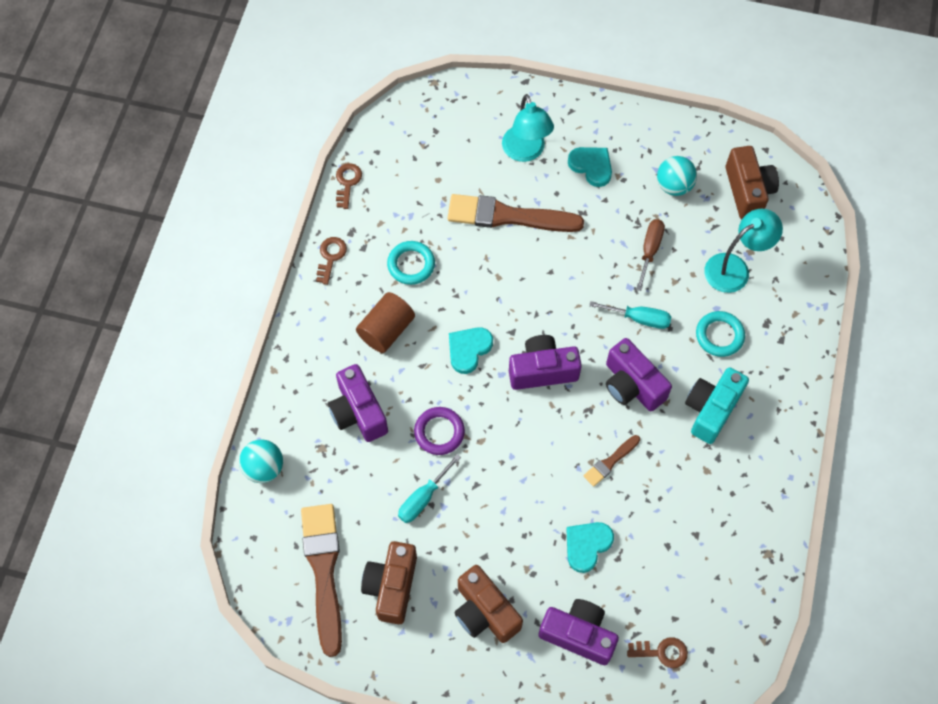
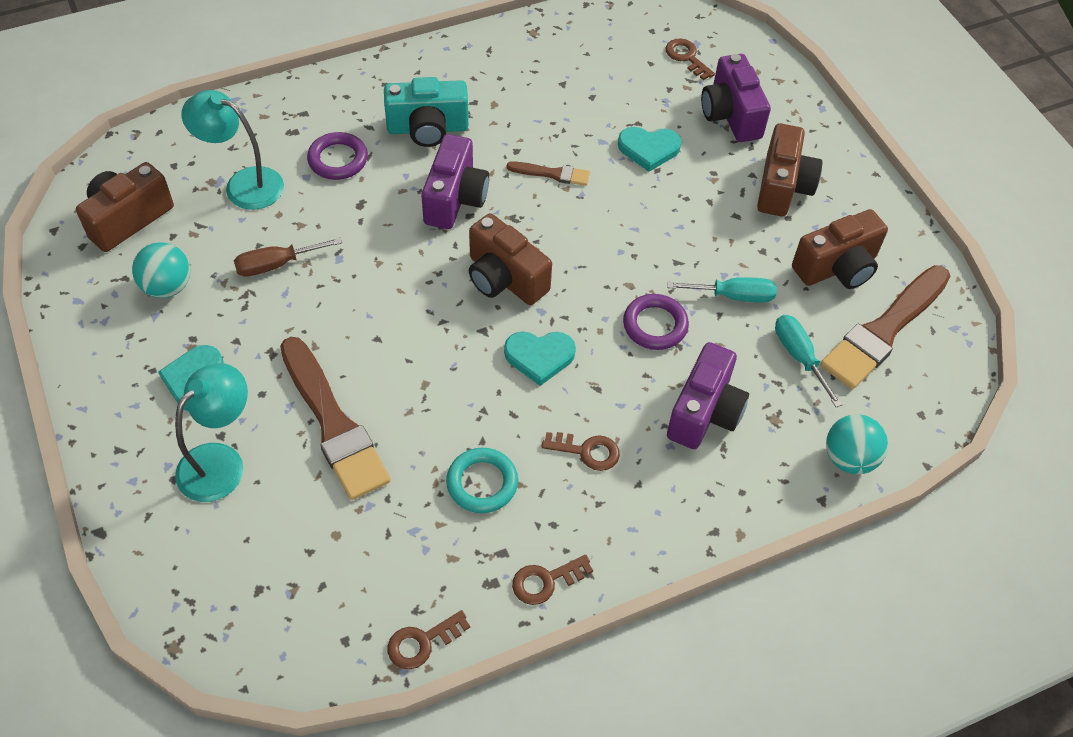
camera: 130 degrees left, 10 degrees down
(386, 330) = (587, 451): brown cylinder -> brown key
(542, 370) = (504, 278): purple camera -> brown camera
(639, 318) = (372, 231): turquoise screwdriver -> turquoise screwdriver (799, 356)
(719, 335) = (338, 159): turquoise ring -> purple ring

